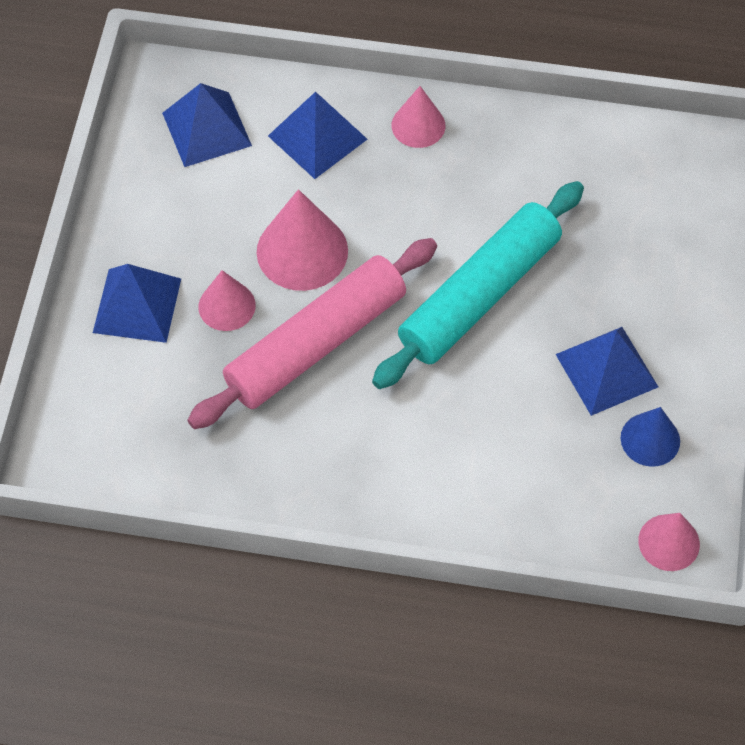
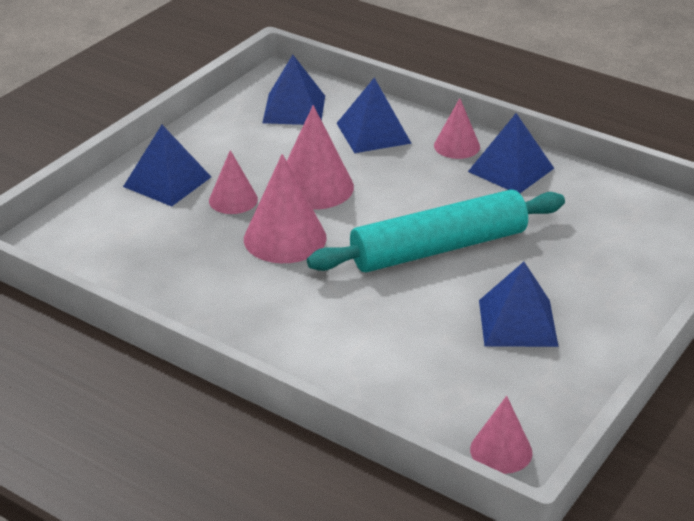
camera: 25 degrees right, 25 degrees down
(316, 343) = (285, 238): pink rolling pin -> pink cone
(493, 143) = (511, 170): none -> blue pyramid
(650, 439) = (528, 377): blue cone -> none

